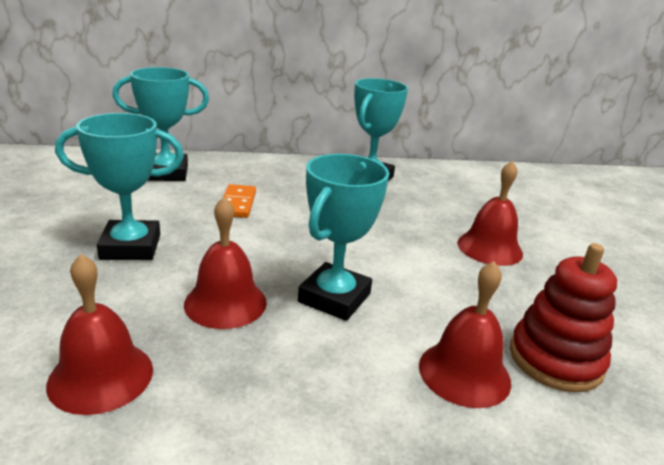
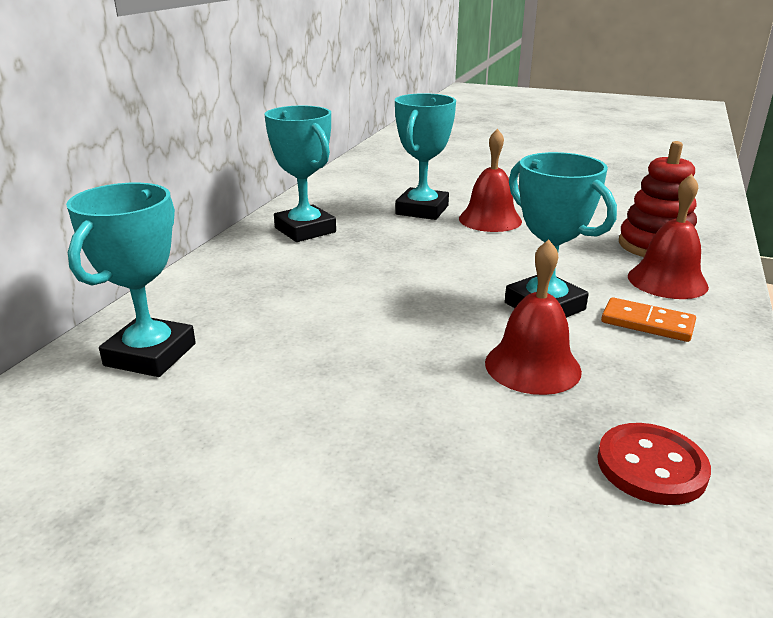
camera: 60 degrees left, 0 degrees up
(101, 376) = (651, 466): red bell -> red button
(130, 247) = (369, 414): turquoise trophy -> turquoise trophy (422, 210)
(237, 203) = (303, 318): orange domino -> orange domino (647, 323)

